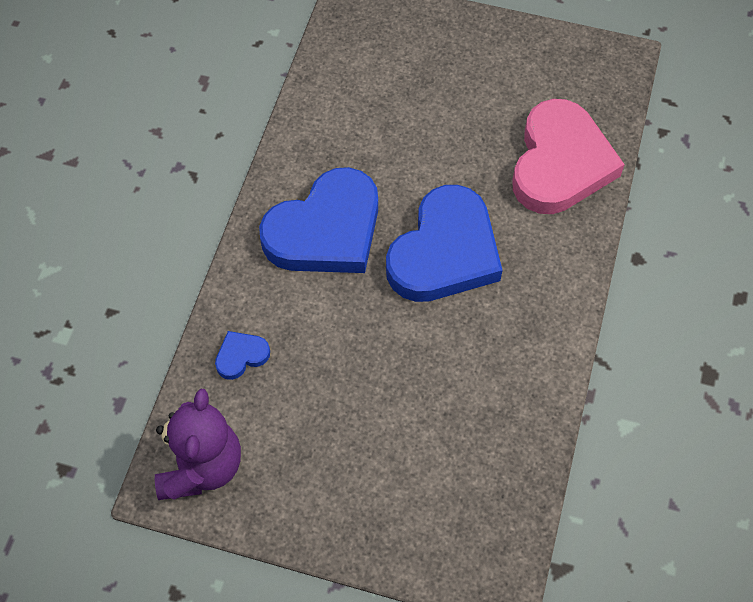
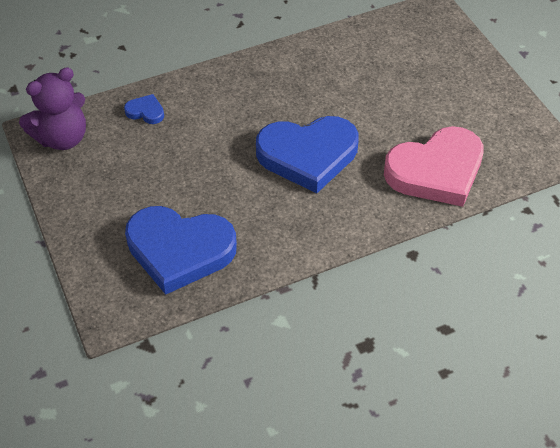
camera: 50 degrees right, 10 degrees down
(326, 230) = (264, 95): blue heart -> blue heart (179, 250)

